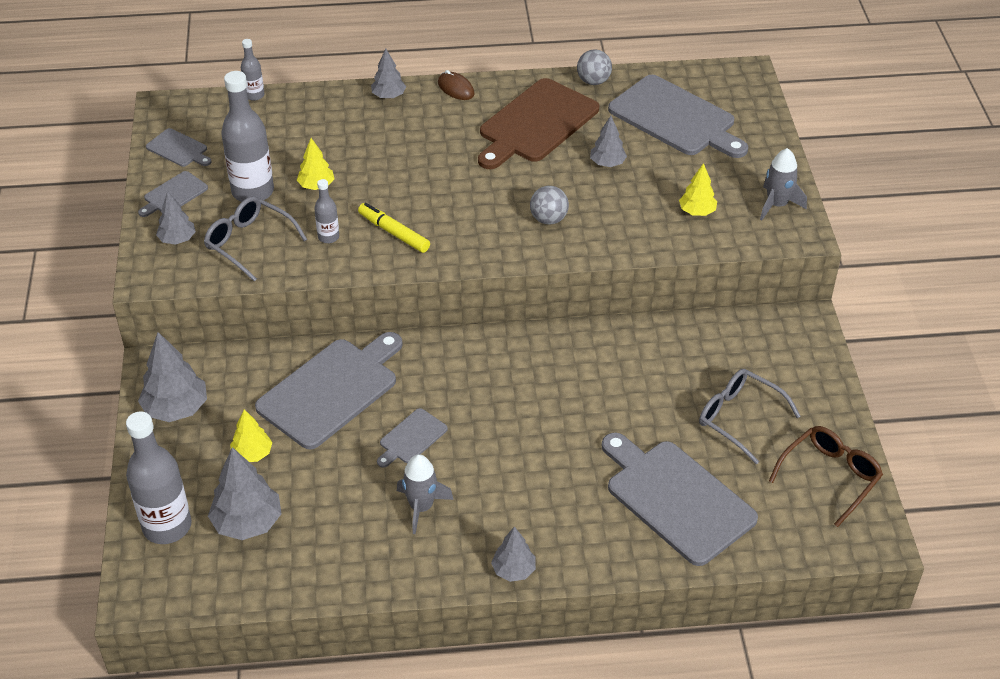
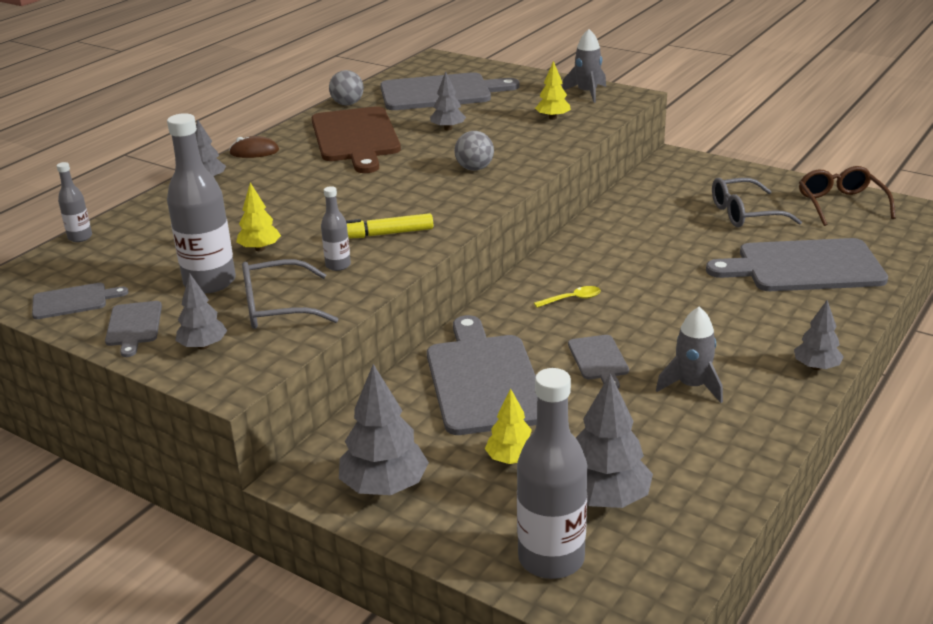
camera: 50 degrees left, 15 degrees down
(484, 380) = (572, 299): none -> yellow spoon

